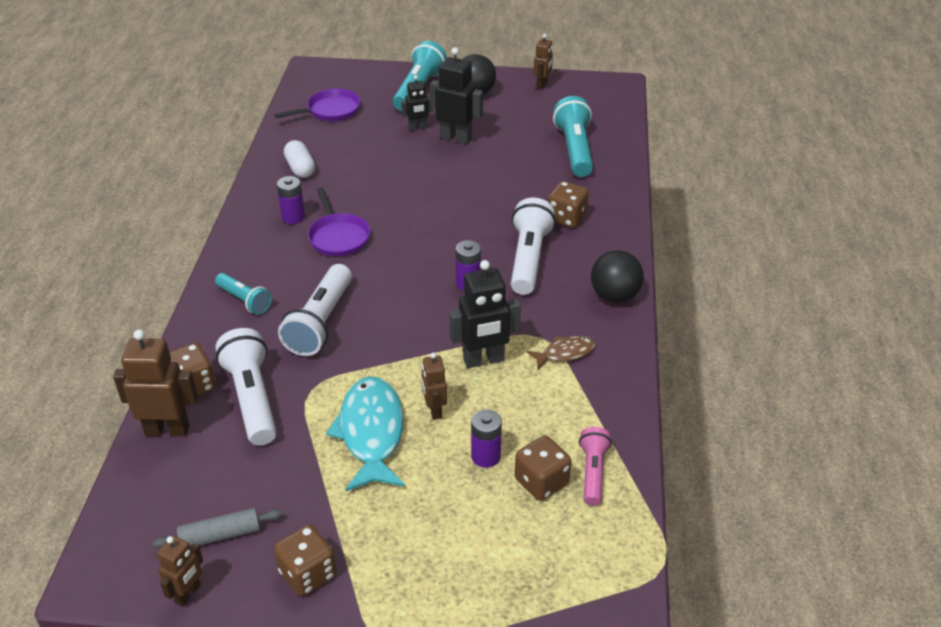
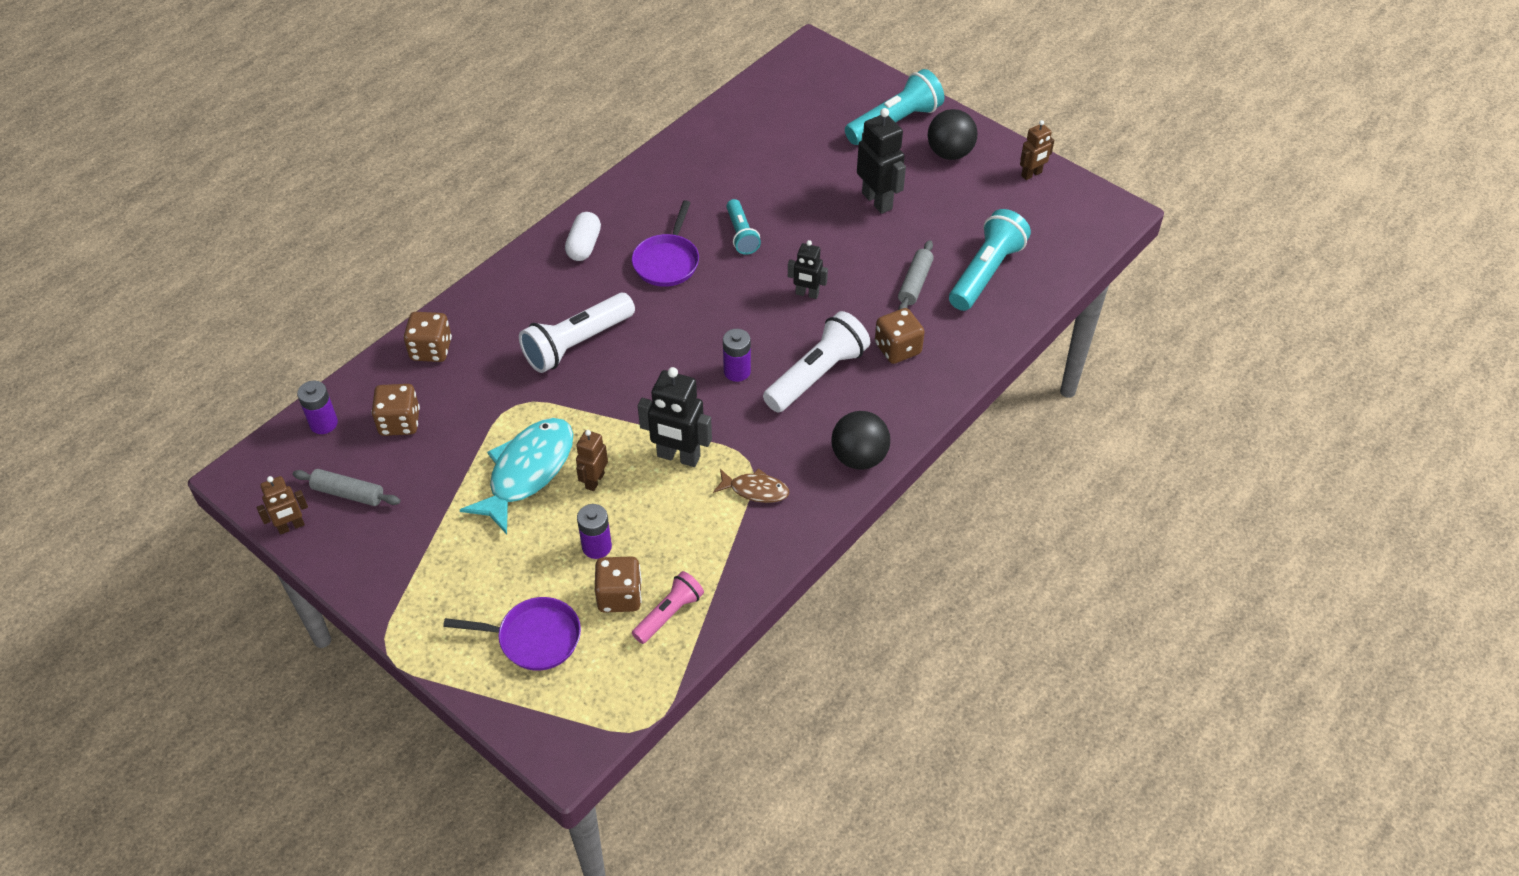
camera: 35 degrees right, 10 degrees up
(167, 430) = (382, 380): brown robot -> none
(244, 301) = (535, 288): turquoise flashlight -> turquoise flashlight (741, 235)
(252, 398) = (465, 387): white flashlight -> none
(293, 217) = (646, 220): purple battery -> purple battery (323, 423)
(300, 168) = (698, 167): white capsule -> white capsule (584, 246)
(308, 573) = (381, 563): brown dice -> brown dice (399, 422)
(330, 111) = (784, 110): purple pan -> purple pan (534, 638)
(417, 128) = (851, 170): black robot -> black robot (807, 294)
(535, 175) = (914, 283): none -> grey rolling pin

